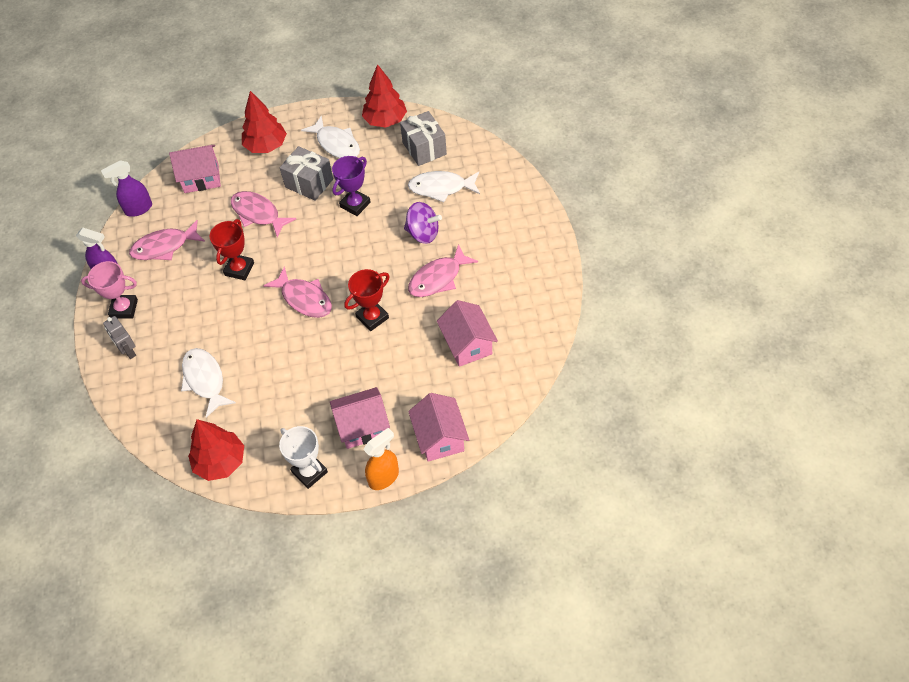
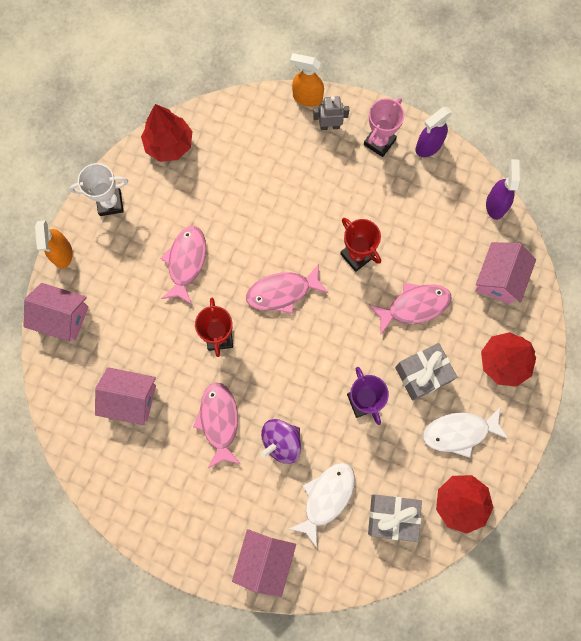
camera: 120 degrees right, 20 degrees up
(108, 383) = (307, 97): none -> orange spray bottle
(164, 247) = (430, 205): pink fish -> pink fish (186, 262)
(205, 380) = (255, 170): white fish -> none
(362, 426) = (119, 265): pink house -> pink house (265, 560)

